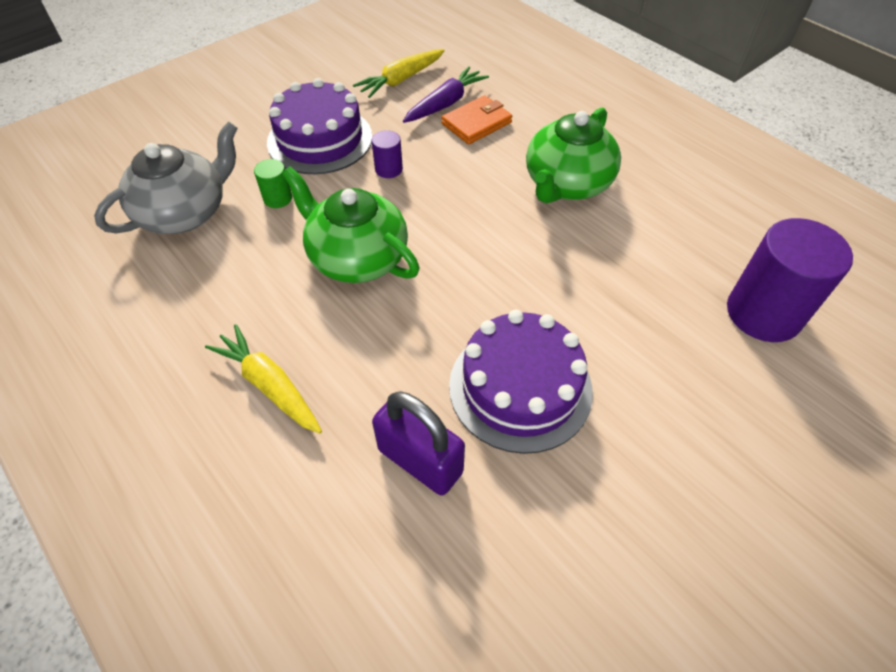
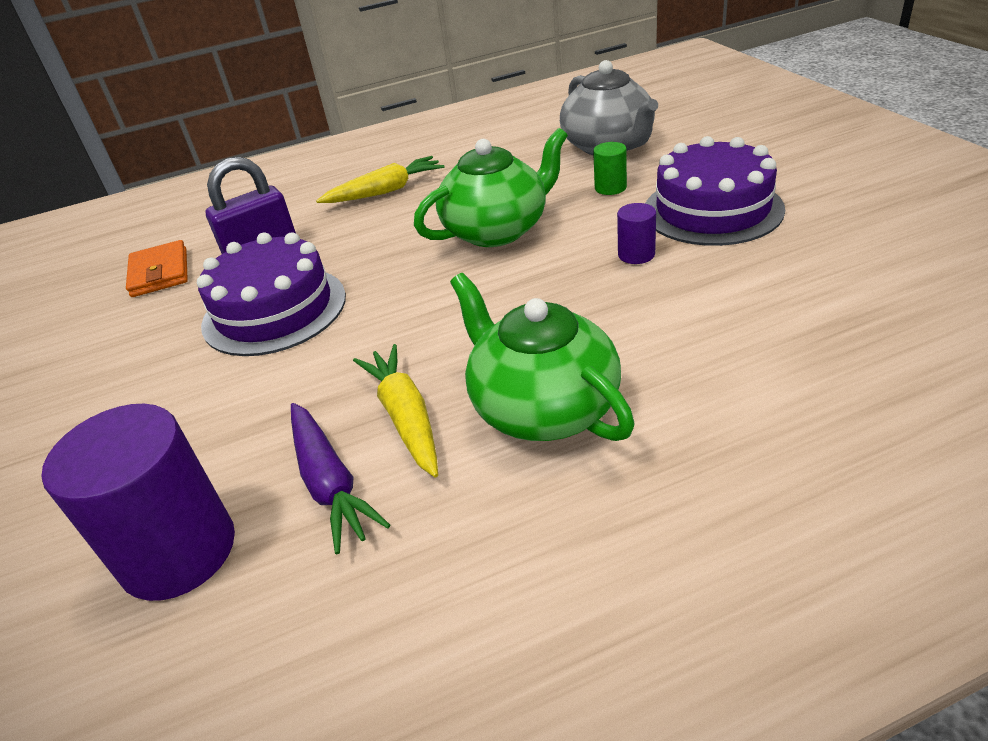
camera: 115 degrees right, 15 degrees down
(401, 80) = (861, 276): yellow carrot -> yellow carrot (405, 417)
(445, 104) = (787, 312): purple carrot -> purple carrot (330, 483)
(476, 123) = (725, 338): orange wallet -> orange wallet (160, 273)

